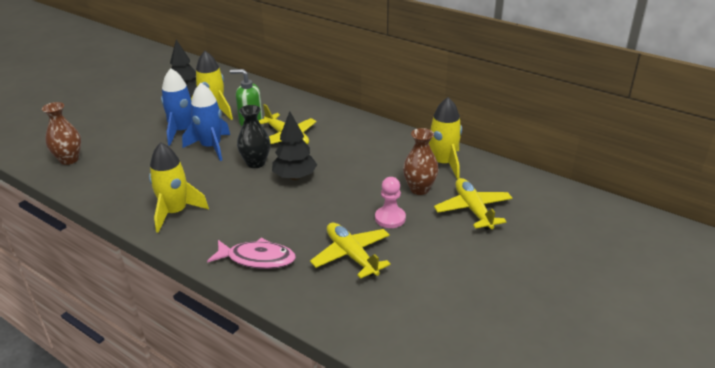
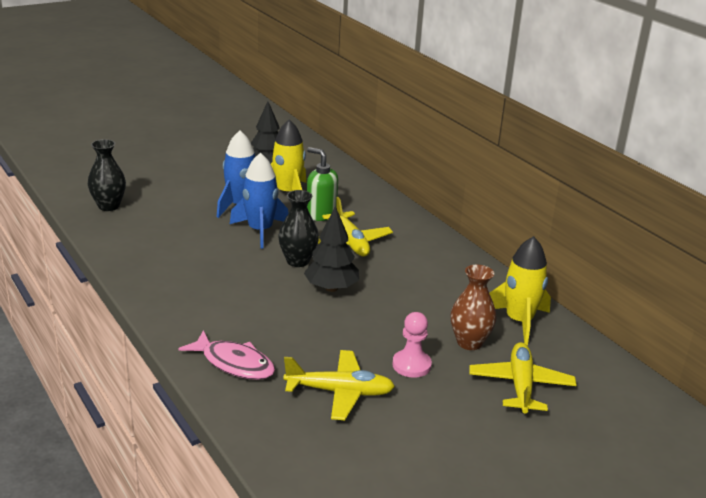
camera: 20 degrees right, 5 degrees down
(69, 159) = (109, 206): brown vase -> black vase
(175, 212) = (180, 290): yellow rocket -> none
(351, 255) = (340, 392): yellow plane -> yellow plane turned 105 degrees clockwise

